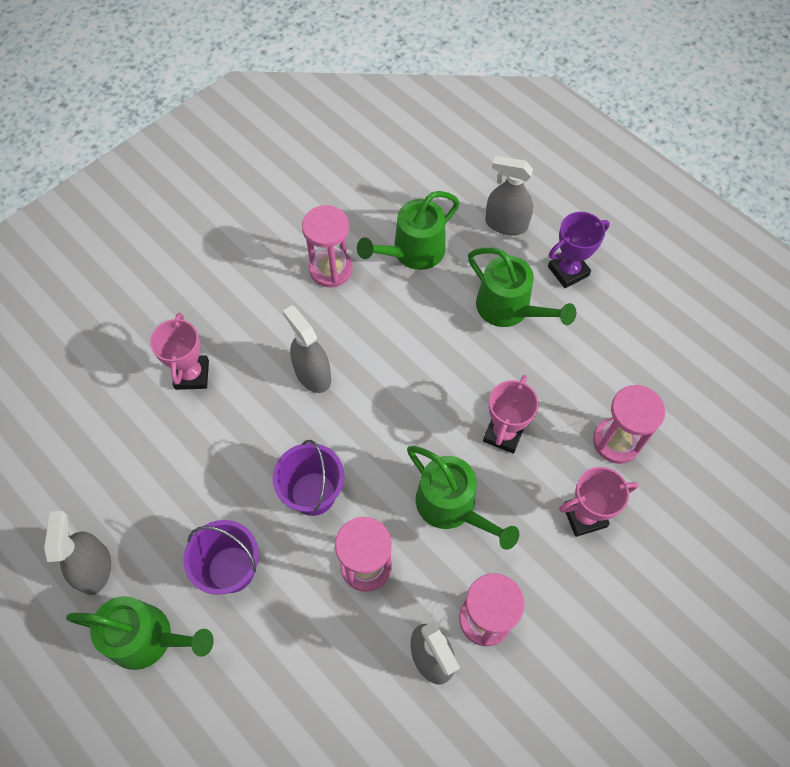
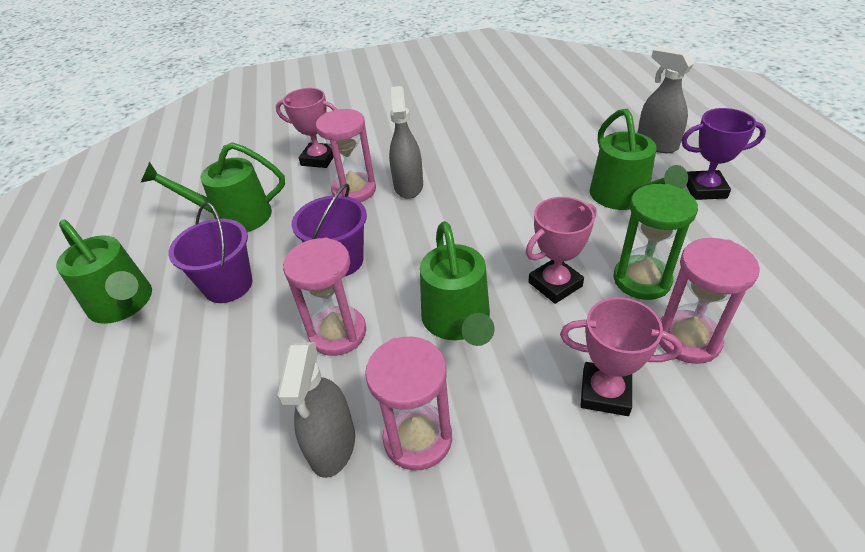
camera: 35 degrees right, 20 degrees down
(94, 568) = (140, 243): grey spray bottle -> none
(192, 375) = (319, 159): pink trophy -> pink trophy turned 75 degrees clockwise
(331, 269) = (476, 132): pink hourglass -> pink hourglass (354, 190)
(413, 252) = (554, 140): green watering can -> green watering can (234, 217)
(563, 398) = (642, 280): none -> green hourglass

